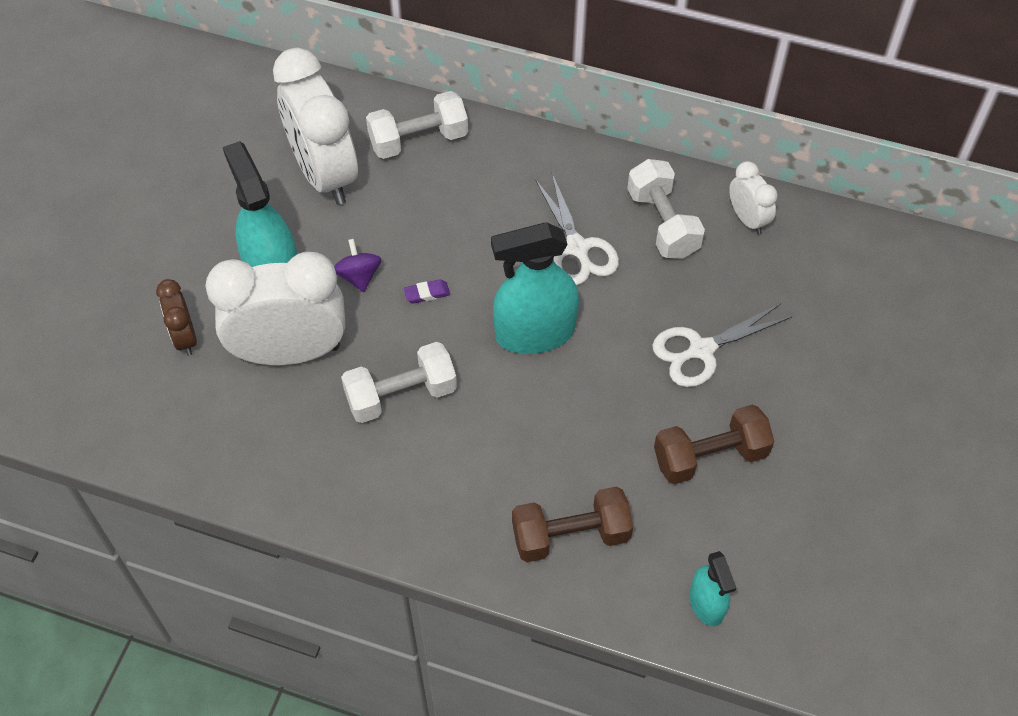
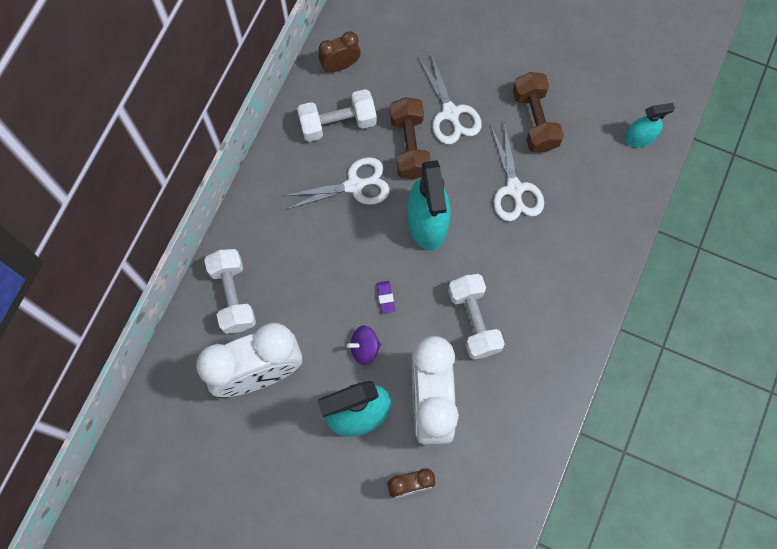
camera: 85 degrees left, 15 degrees up
(570, 535) = (590, 215): brown dumbbell -> brown dumbbell (409, 145)
(598, 435) = (514, 189): none -> white scissors
(747, 219) = (340, 65): white clock -> brown clock

